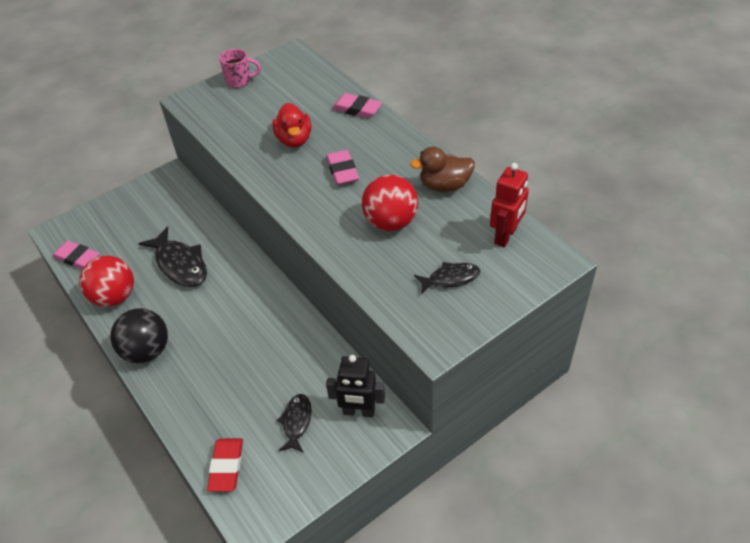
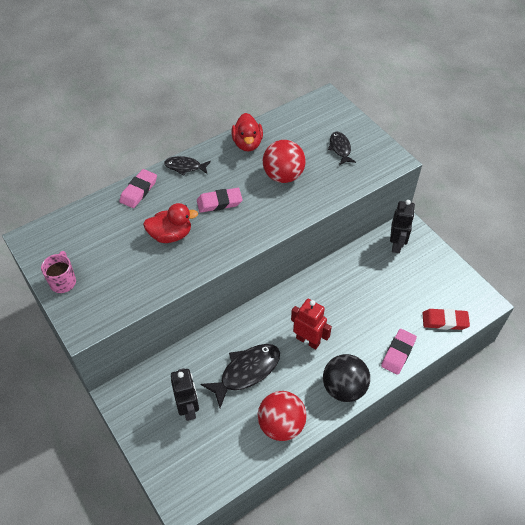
camera: 90 degrees left, 5 degrees up
(77, 258) = (225, 471): pink eraser -> pink eraser (398, 353)
(147, 224) = (188, 408): none -> black robot
(296, 422) = (406, 280): black fish -> black fish (185, 167)
(444, 185) = (247, 144): brown duck -> red duck
(505, 236) = (303, 118): red robot -> red robot (308, 340)

